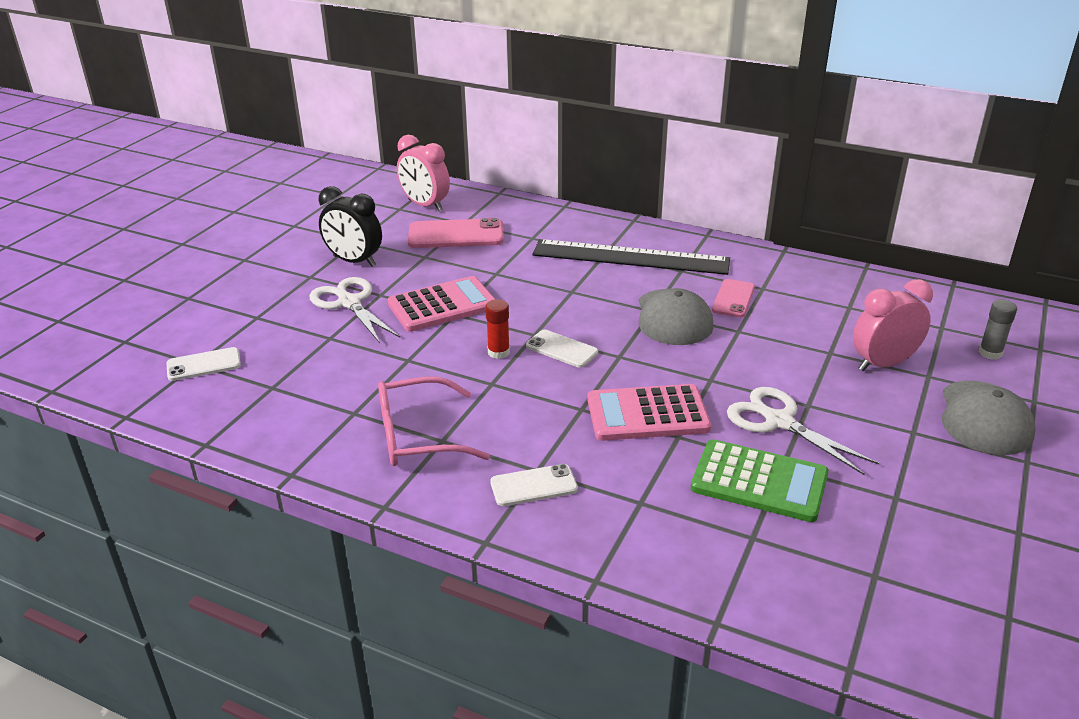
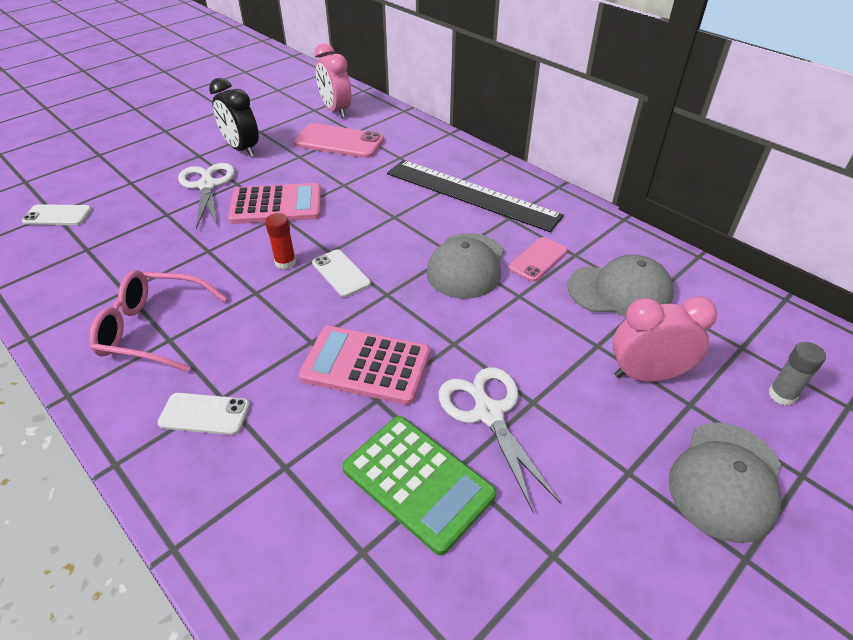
camera: 20 degrees right, 10 degrees up
(820, 308) = (620, 291): none -> grey cap

